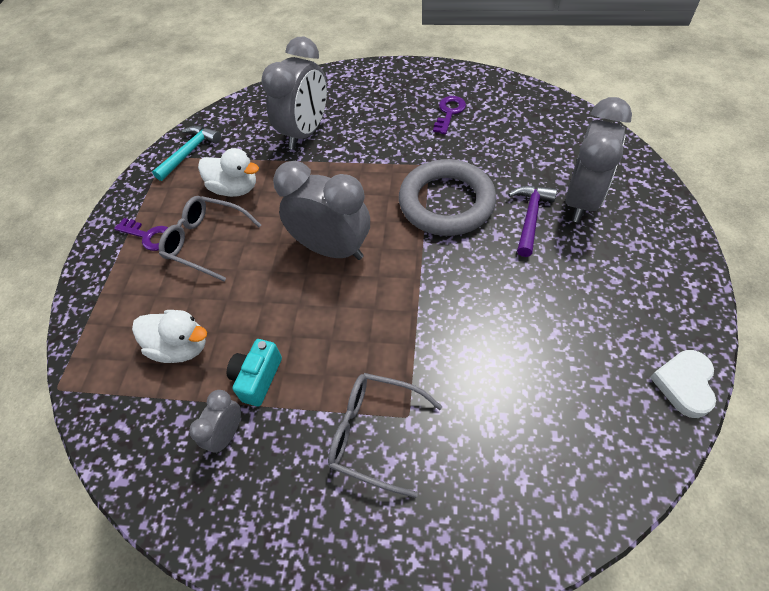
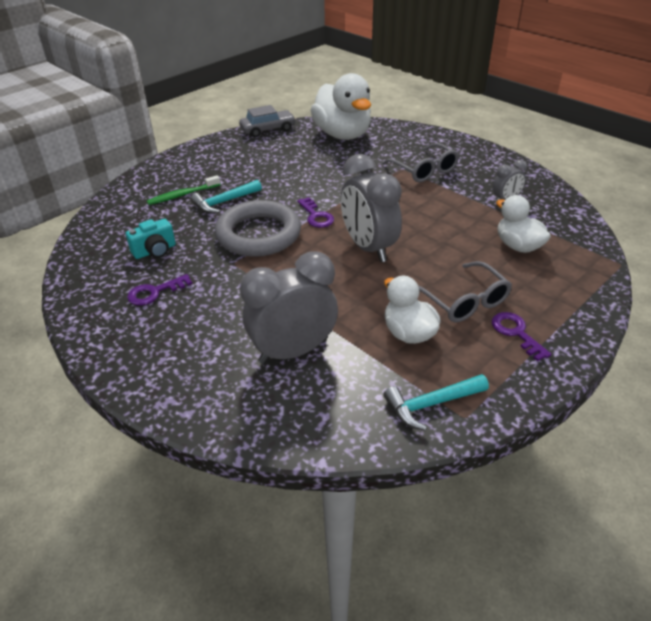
camera: 145 degrees left, 15 degrees down
(257, 378) = (473, 212): turquoise camera -> turquoise camera (155, 251)
(421, 257) = (316, 216): none -> purple key
(530, 217) = (224, 202): purple hammer -> turquoise hammer
(572, 453) = (342, 135): none -> white duck
(581, 200) = (182, 195): grey clock -> green toothbrush
(684, 384) = (268, 129): white heart -> grey car

